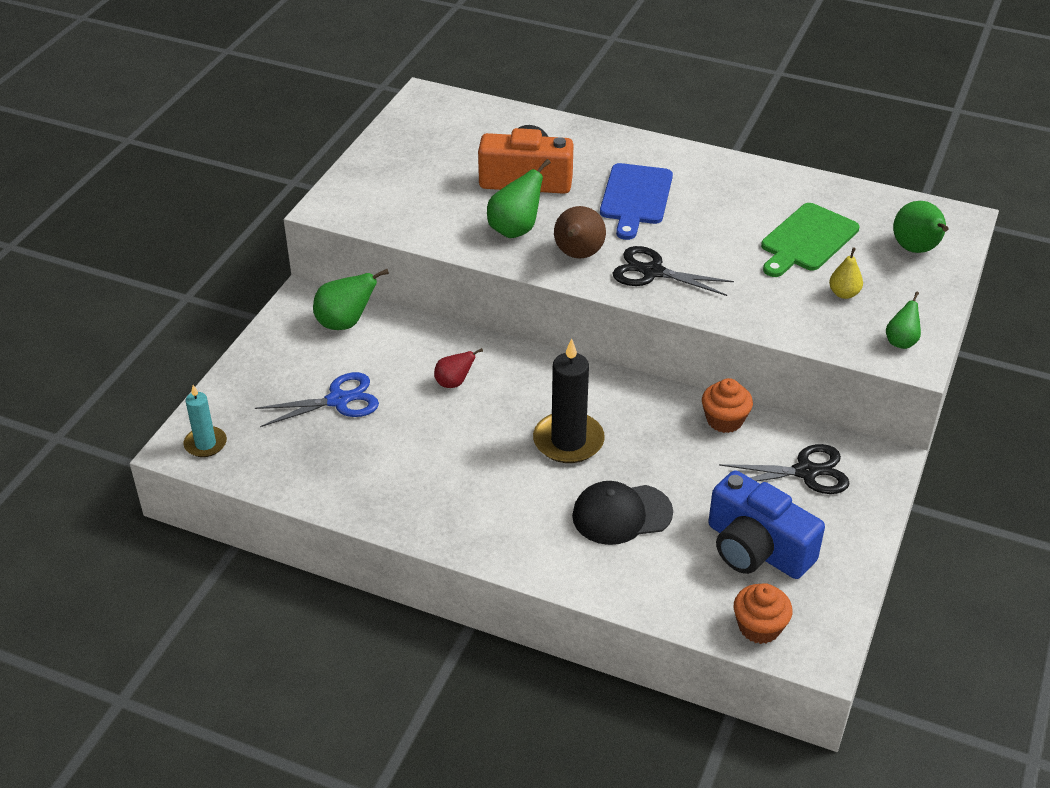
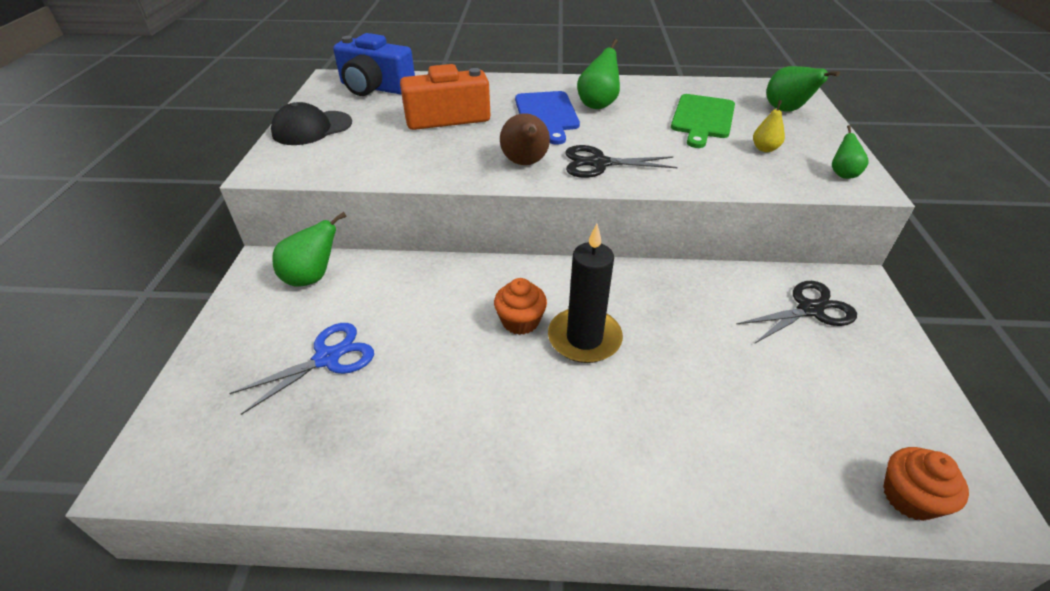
camera: 20 degrees left, 0 degrees up
(205, 444) = (172, 456): turquoise candle -> none
(454, 383) = (444, 309): red pear -> none
(515, 230) = (457, 154): green pear -> green pear (598, 104)
(621, 514) = (682, 403): black cap -> black cap (312, 128)
(724, 420) = (708, 281): orange cupcake -> orange cupcake (520, 321)
(756, 548) = (832, 401): blue camera -> blue camera (375, 88)

